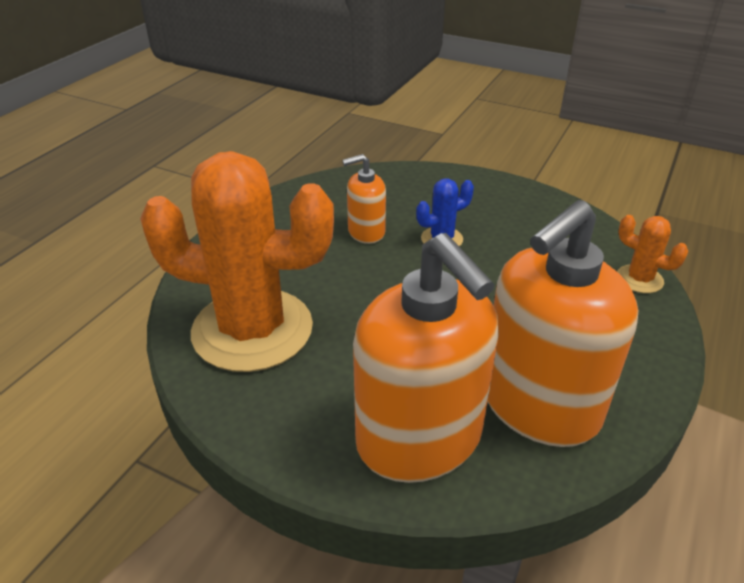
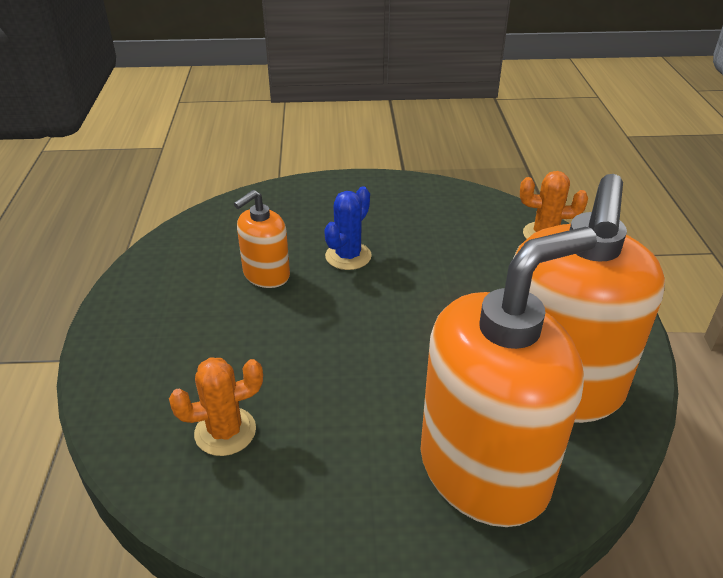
camera: 30 degrees left, 0 degrees up
(252, 330) = (225, 431): orange cactus -> orange cactus, size x0.41
(419, 438) = (484, 469): orange soap dispenser -> orange soap dispenser turned 60 degrees counterclockwise

